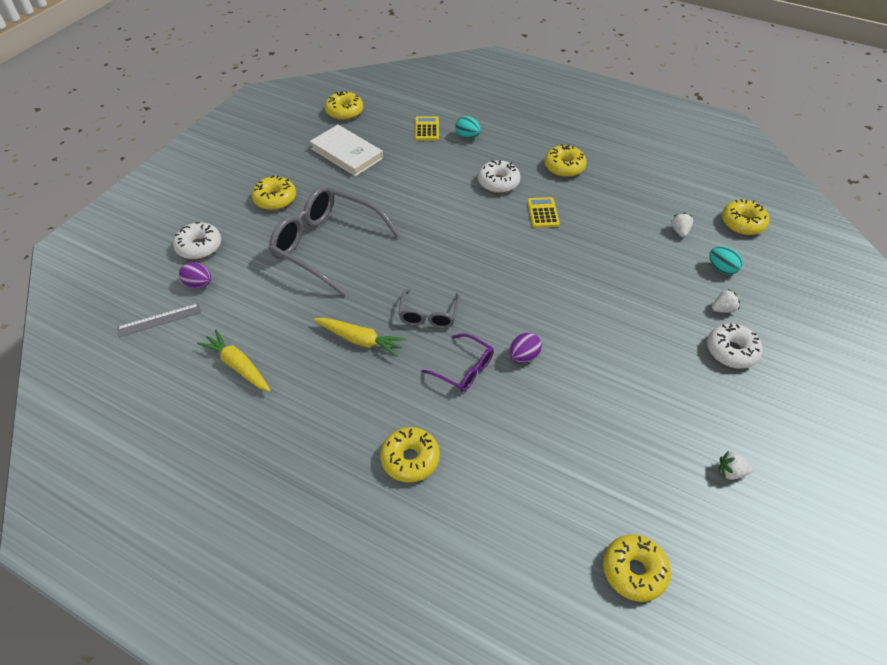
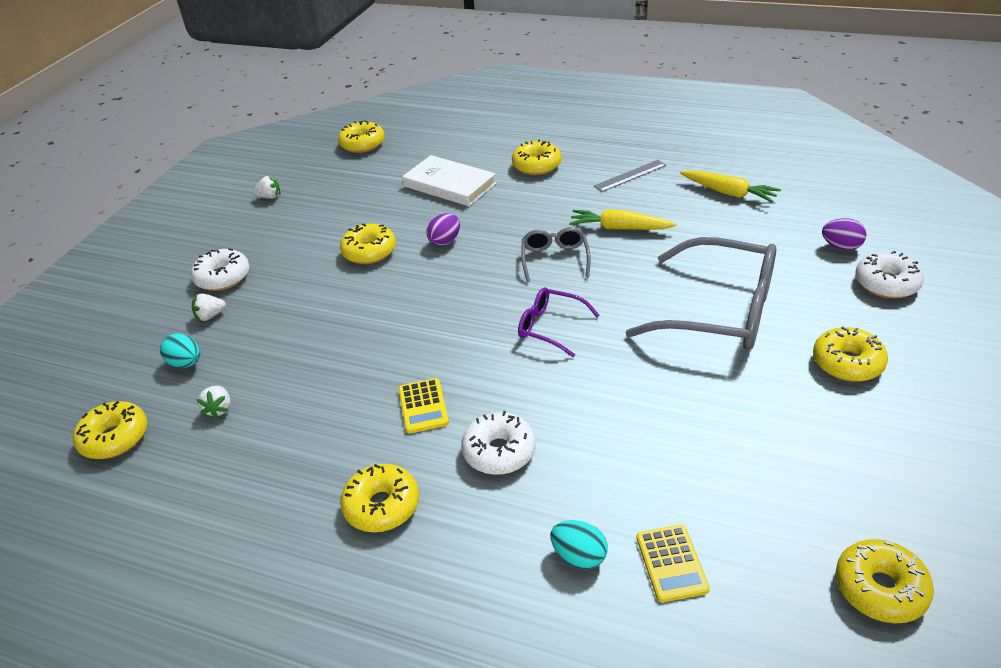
camera: 175 degrees right, 10 degrees down
(159, 320) = (847, 211): grey ruler -> grey ruler (630, 176)
(347, 153) = (796, 471): white book -> white book (449, 185)
(464, 369) = (504, 223): purple glasses -> purple glasses (550, 327)
(596, 357) = (369, 252): none -> yellow donut

